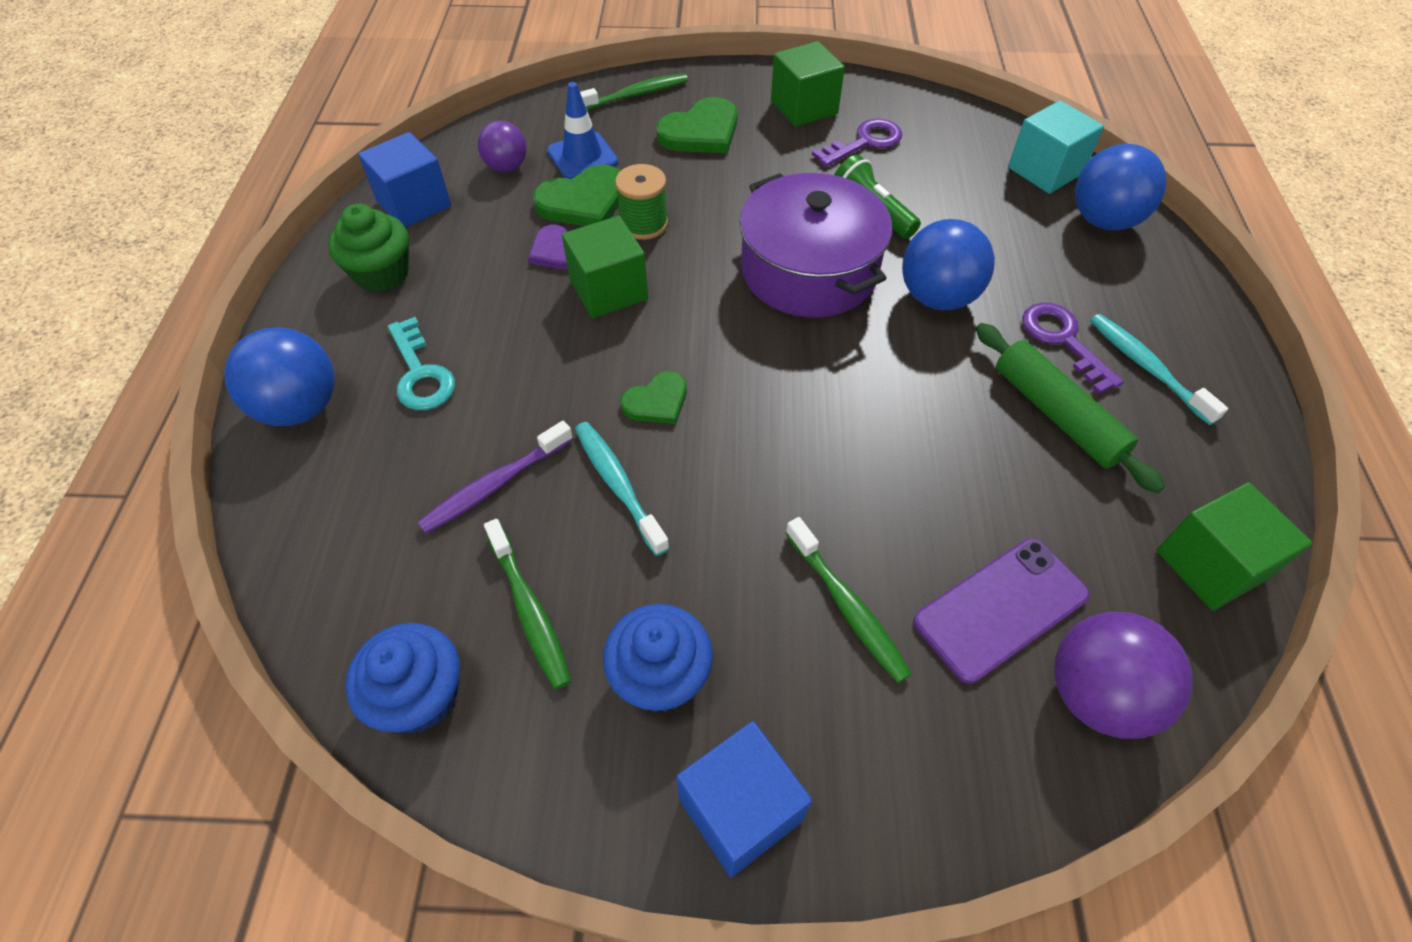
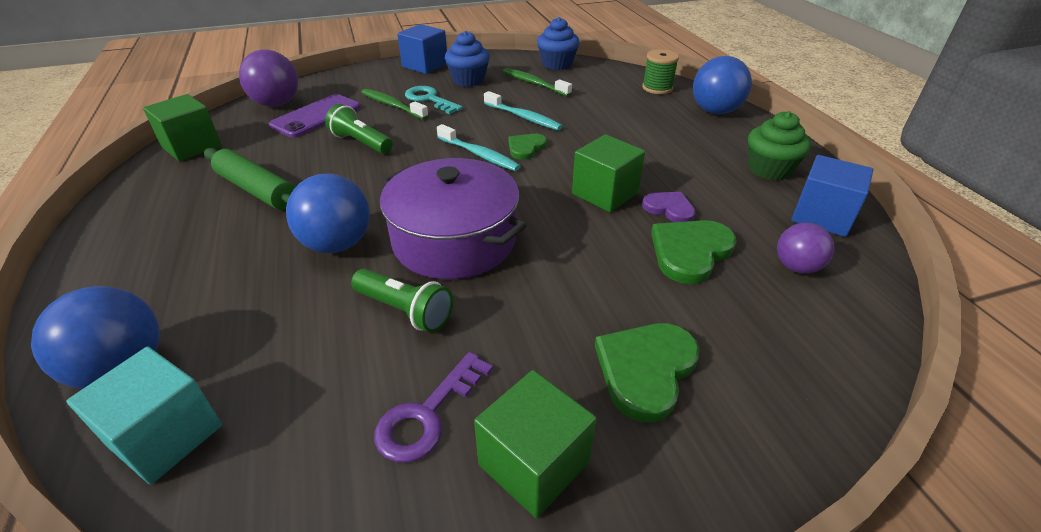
camera: 160 degrees right, 15 degrees down
(420, 374) = (673, 133): turquoise key -> turquoise key (429, 99)
(495, 485) = (585, 107): purple toothbrush -> none
(582, 156) = (741, 298): blue traffic cone -> none
(635, 95) = (779, 411): green toothbrush -> none
(643, 224) = (620, 245): green spool -> green spool (657, 88)
(911, 489) = (361, 143): none -> green flashlight
(1063, 340) = (232, 235): purple key -> none
(1146, 367) = (167, 231): turquoise toothbrush -> turquoise toothbrush (479, 154)

